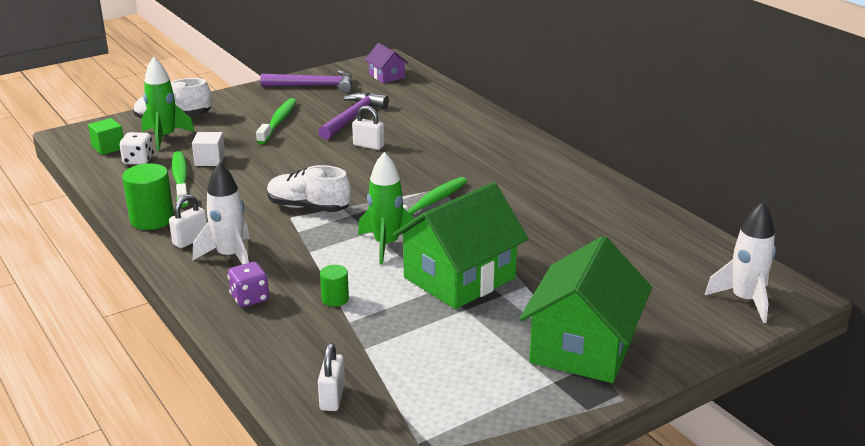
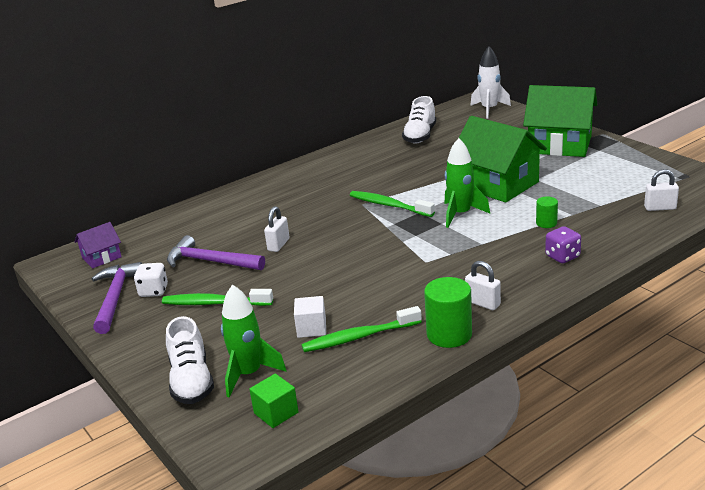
camera: 90 degrees left, 0 degrees up
(138, 160) = (313, 378): white dice -> white dice (153, 291)
(230, 256) = (503, 277): white rocket -> none
(308, 207) = (407, 255): white shoe -> white shoe (420, 136)

